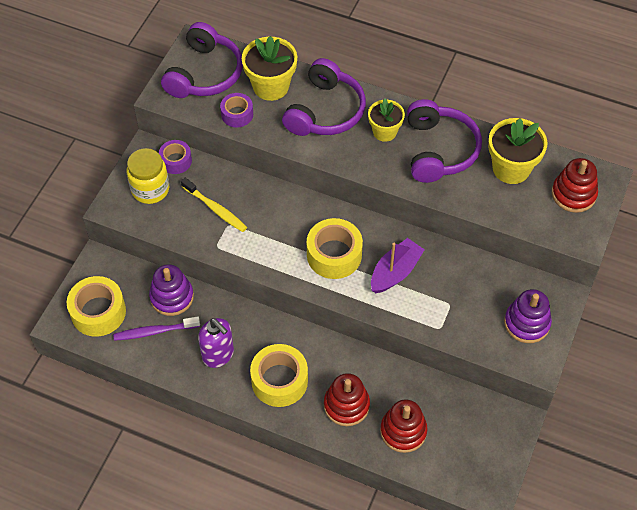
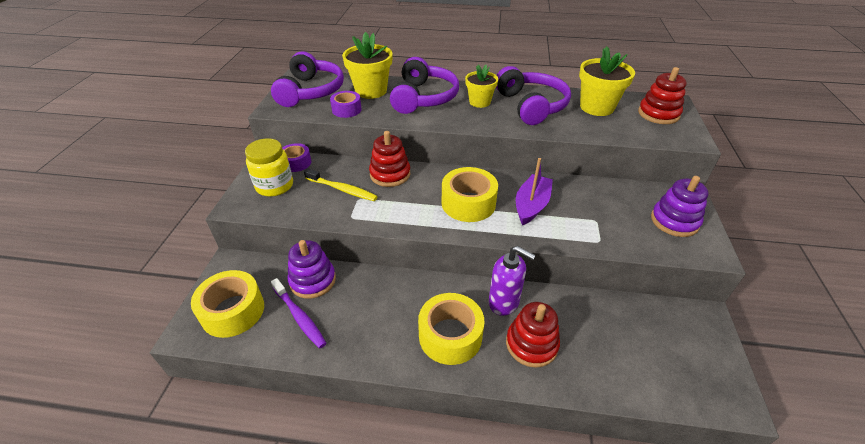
camera: 15 degrees left, 15 degrees down
(154, 331) = (299, 317): purple toothbrush -> purple toothbrush turned 105 degrees counterclockwise
(218, 355) = (375, 325): purple soap dispenser -> purple soap dispenser (504, 302)
(403, 431) = (603, 357): red stacking toy -> red stacking toy (390, 174)

